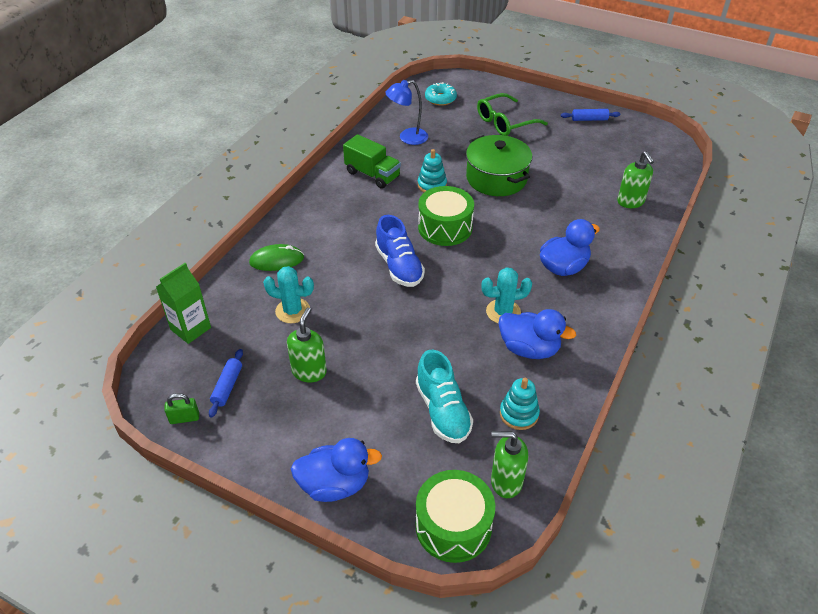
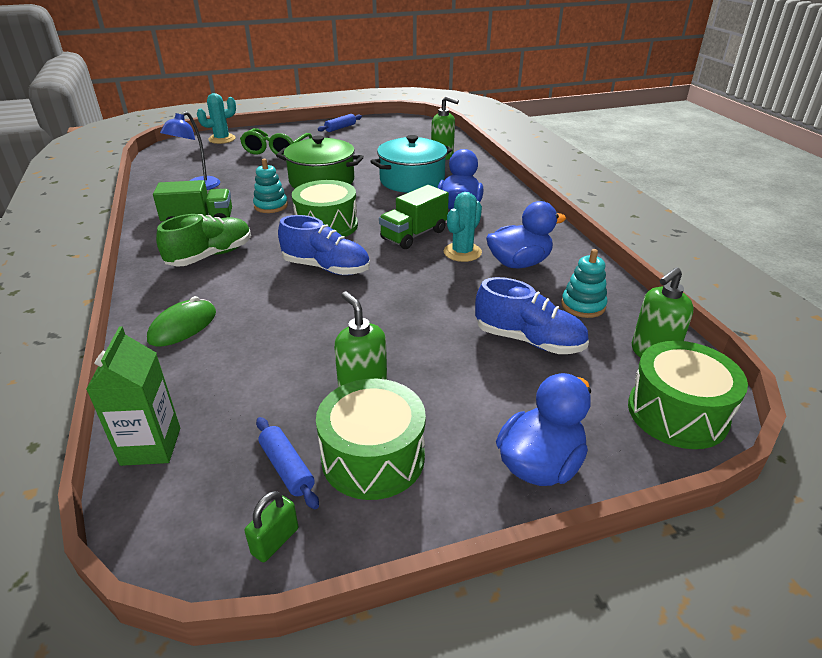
camera: 45 degrees left, 10 degrees down
(267, 412) = (373, 457): none -> green drum
(292, 311) = (266, 355): turquoise cactus -> turquoise cactus (222, 139)
(347, 211) = (210, 256): none -> green shoe
(440, 99) = (193, 155): turquoise donut -> none
(442, 411) = (529, 340): turquoise shoe -> blue shoe
(491, 274) = (414, 235): none -> green truck
(566, 216) = (412, 180): none -> turquoise pot

